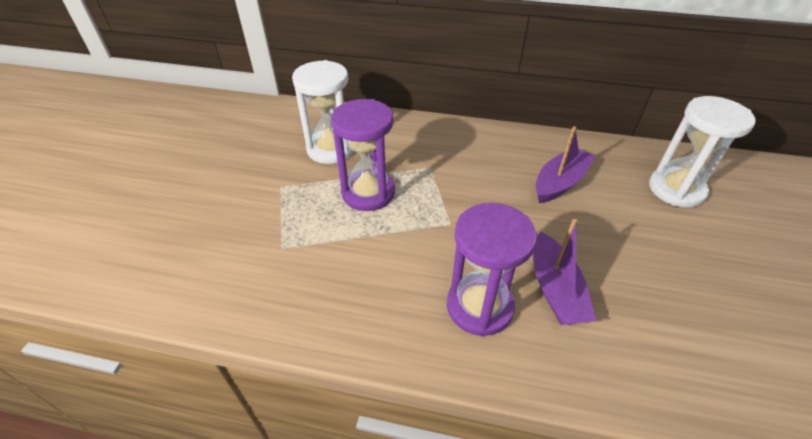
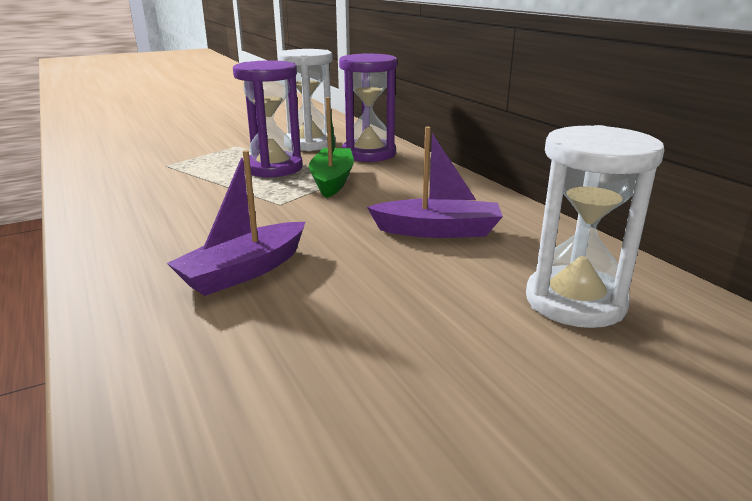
camera: 50 degrees right, 20 degrees down
(430, 179) = (332, 181): none -> green boat
(479, 306) = (175, 244): purple hourglass -> purple hourglass (369, 154)

